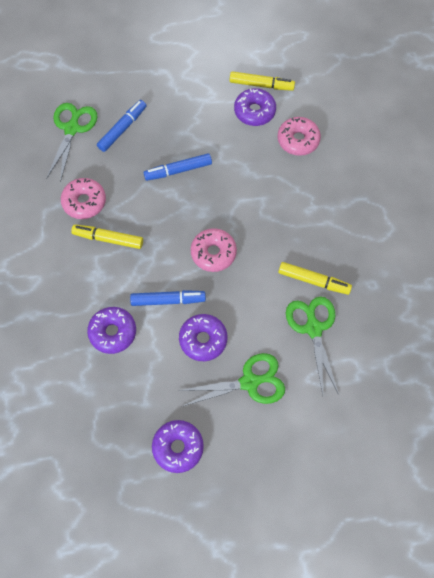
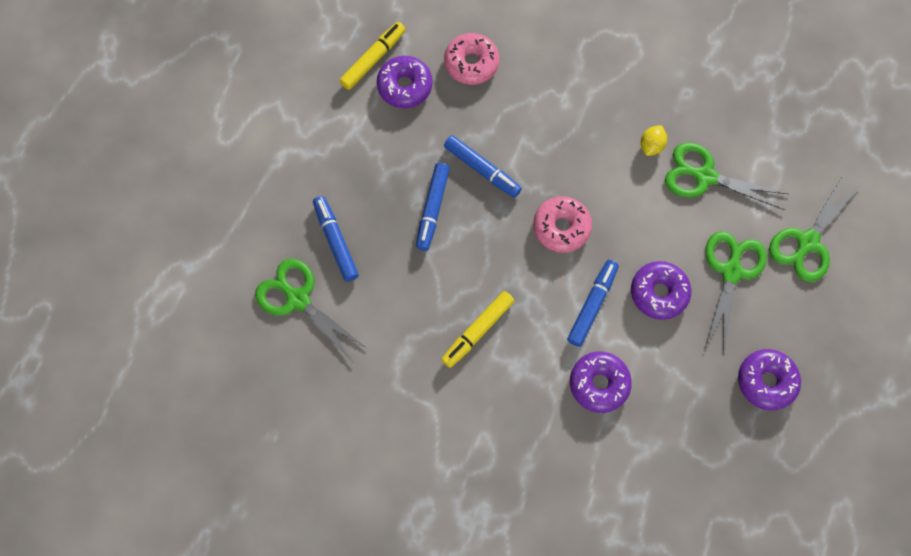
camera: 60 degrees left, 5 degrees up
(84, 202) = (412, 334): pink donut -> none
(225, 185) = (482, 169): none -> blue marker
(308, 427) = (807, 242): none -> green scissors
(313, 281) = (651, 146): yellow marker -> yellow lemon

